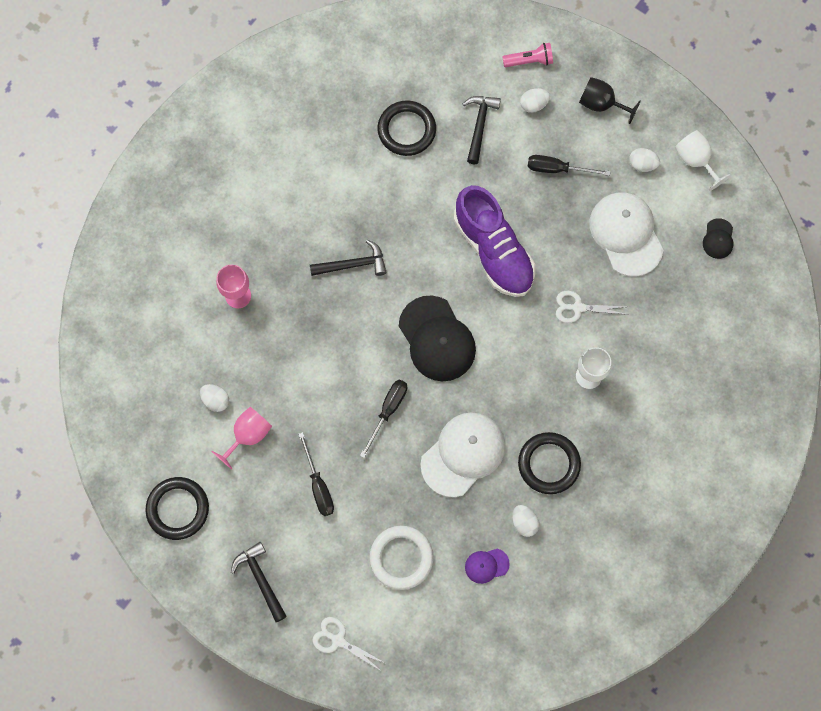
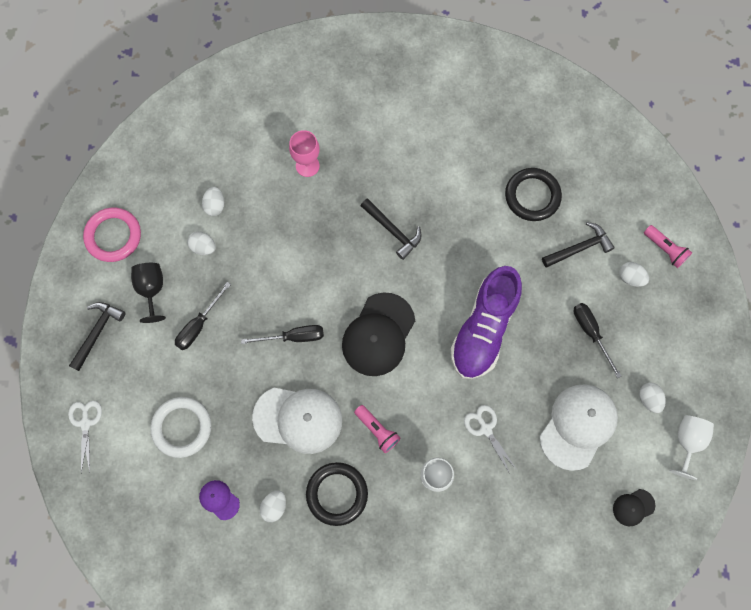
camera: 55 degrees right, 0 degrees up
(178, 509) = (113, 236): black ring -> pink ring
(248, 435) = (203, 247): pink goblet -> white egg
(518, 395) = (377, 430): none -> pink flashlight
(601, 104) = (674, 330): black goblet -> black goblet (152, 290)

